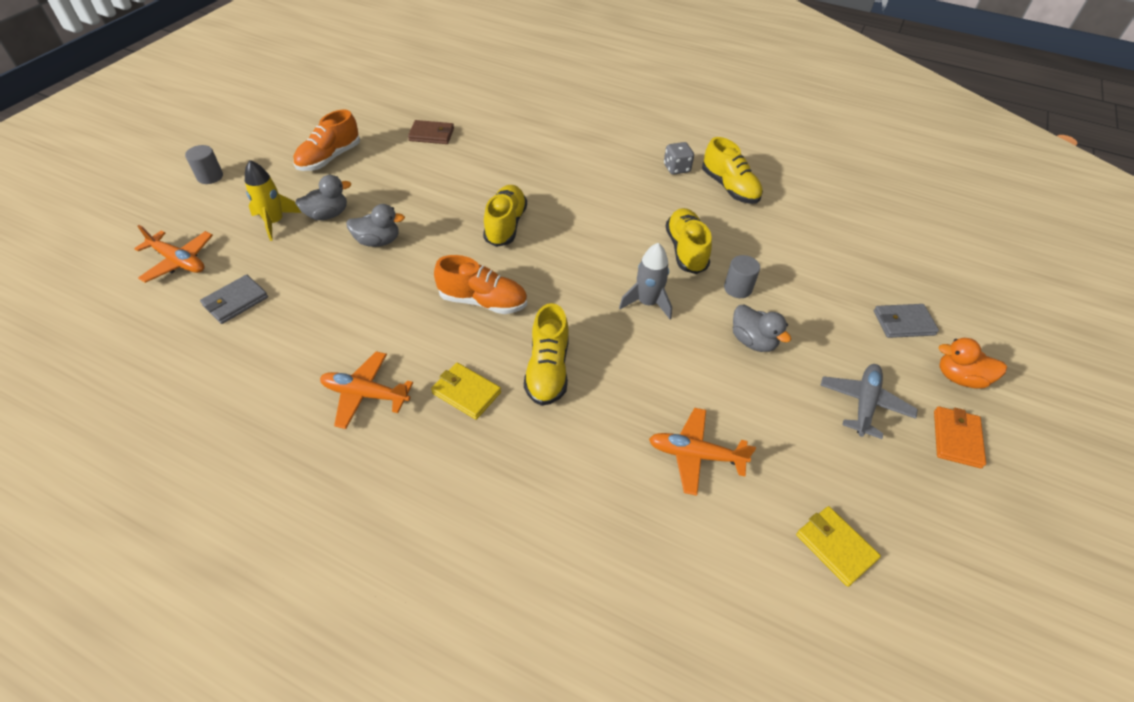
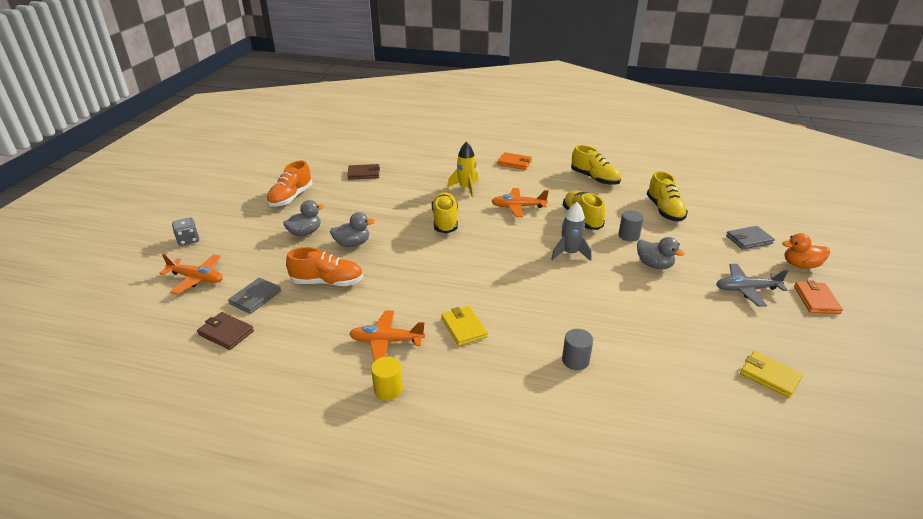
camera: 10 degrees left, 15 degrees down
(185, 346) = (226, 333): none -> brown wallet
(210, 177) = (199, 221): grey cylinder -> grey cylinder (575, 360)
(275, 222) = (265, 243): yellow rocket -> yellow rocket (466, 188)
(341, 465) = (388, 389): none -> yellow cylinder
(466, 393) = (463, 328): yellow wallet -> yellow wallet turned 45 degrees clockwise
(483, 301) = (450, 269): orange shoe -> orange shoe (327, 282)
(547, 370) = (517, 304): yellow shoe -> yellow shoe (664, 210)
(632, 146) = (514, 163): none -> orange wallet
(676, 168) = (552, 172): grey dice -> grey dice (188, 240)
(695, 455) = (648, 338): orange plane -> orange plane (518, 207)
(864, 404) = (746, 289): grey plane -> grey plane turned 105 degrees counterclockwise

